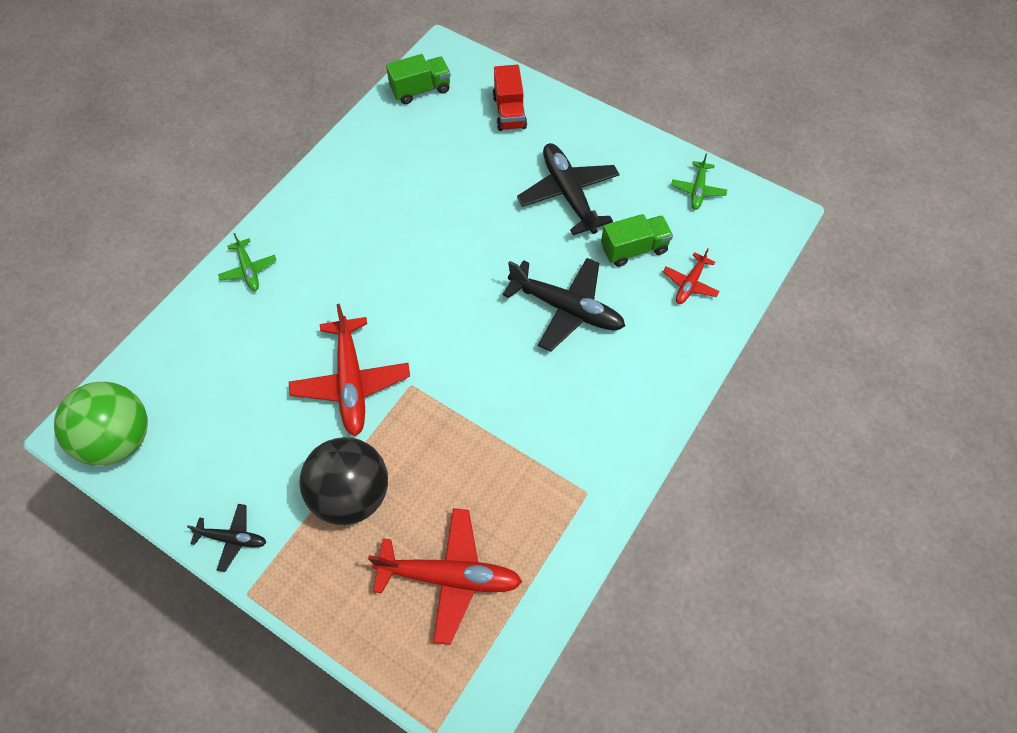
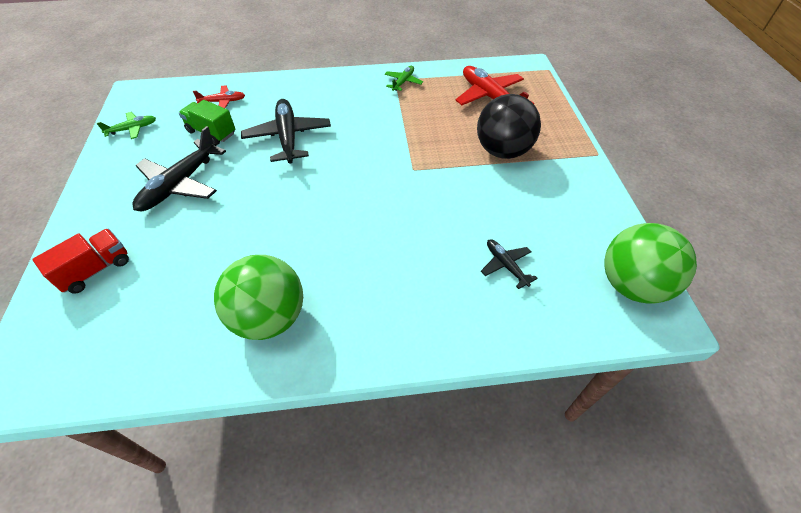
camera: 130 degrees left, 10 degrees down
(232, 538) = (588, 179): black plane -> black plane (506, 266)
(248, 269) = (429, 329): green plane -> green plane (403, 82)
(351, 382) = (443, 196): red plane -> none
(360, 187) = (269, 317): none -> green ball
(420, 89) = (94, 364): green truck -> none

